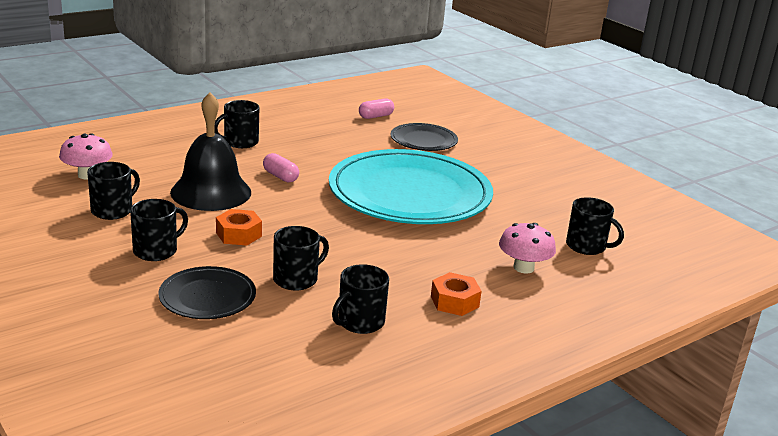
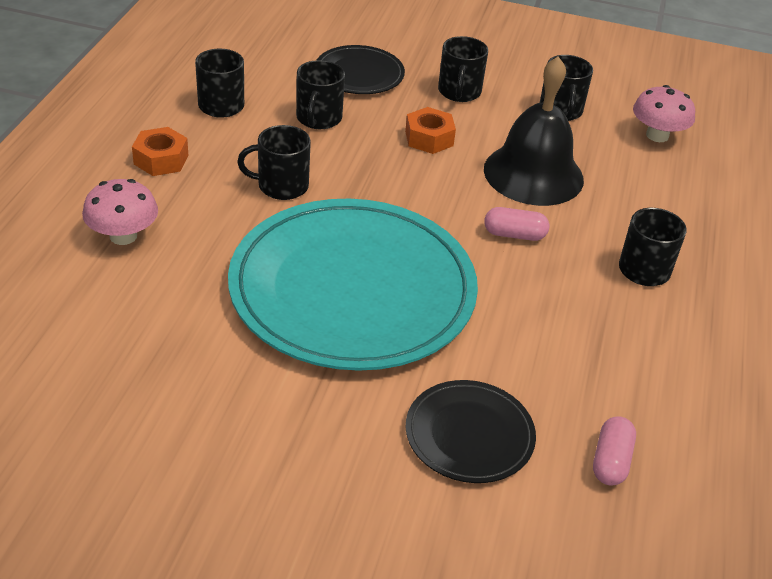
camera: 140 degrees right, 15 degrees up
(586, 246) = (66, 313): black mug -> black mug (281, 186)

